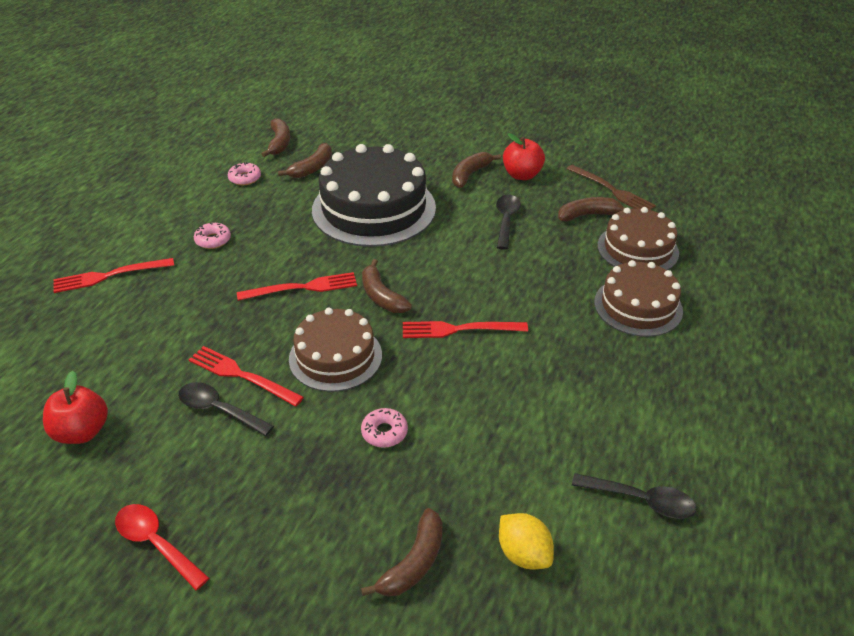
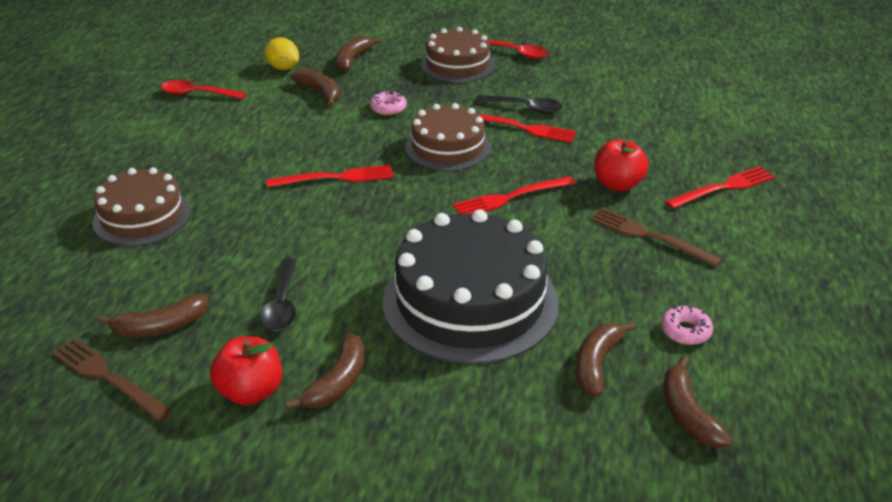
camera: 170 degrees right, 5 degrees down
(82, 432) = (617, 89): red apple -> red apple (617, 184)
(213, 240) = (649, 236): pink donut -> brown fork
(381, 296) = (422, 198): brown banana -> brown banana (320, 93)
(637, 249) = (111, 283): brown cake -> brown cake (457, 65)
(641, 500) = (197, 94): black spoon -> red spoon

